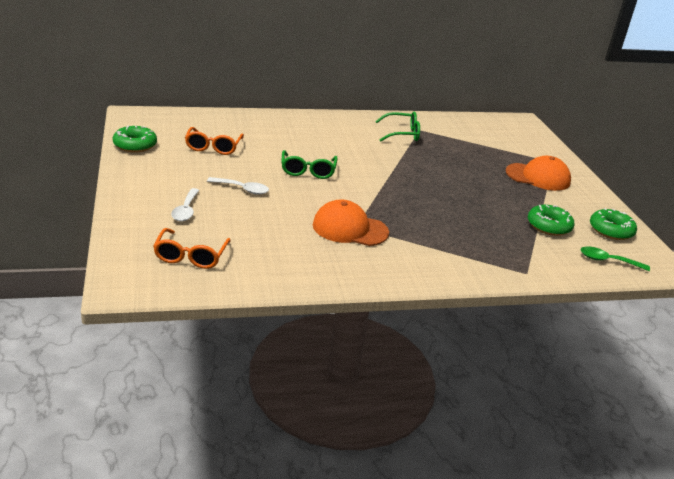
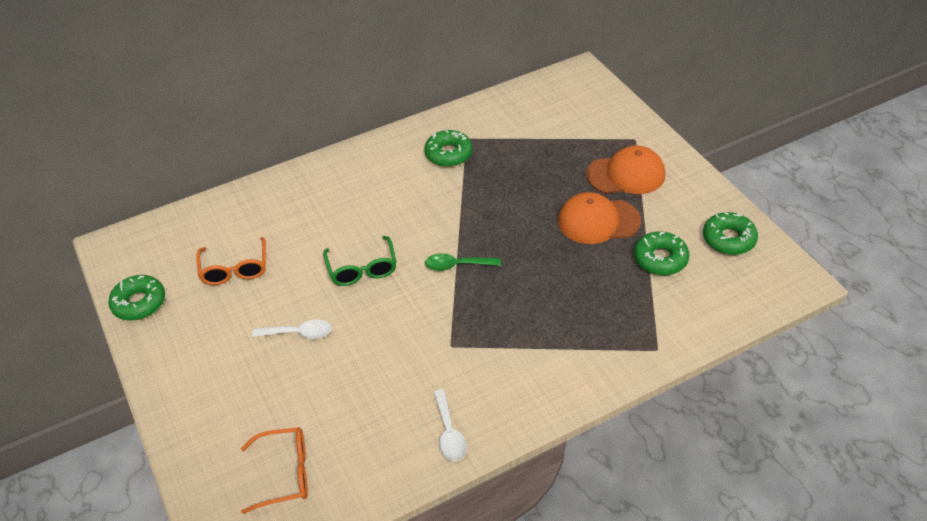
camera: 10 degrees left, 15 degrees up
(186, 210) = (248, 397): white spoon -> white spoon (449, 432)
(191, 256) = (285, 474): orange glasses -> orange glasses turned 90 degrees counterclockwise
(350, 229) = (445, 353): orange cap -> orange cap (598, 221)
(402, 134) = (448, 154): green glasses -> green donut
(608, 261) = (737, 293): green spoon -> green spoon (457, 265)

